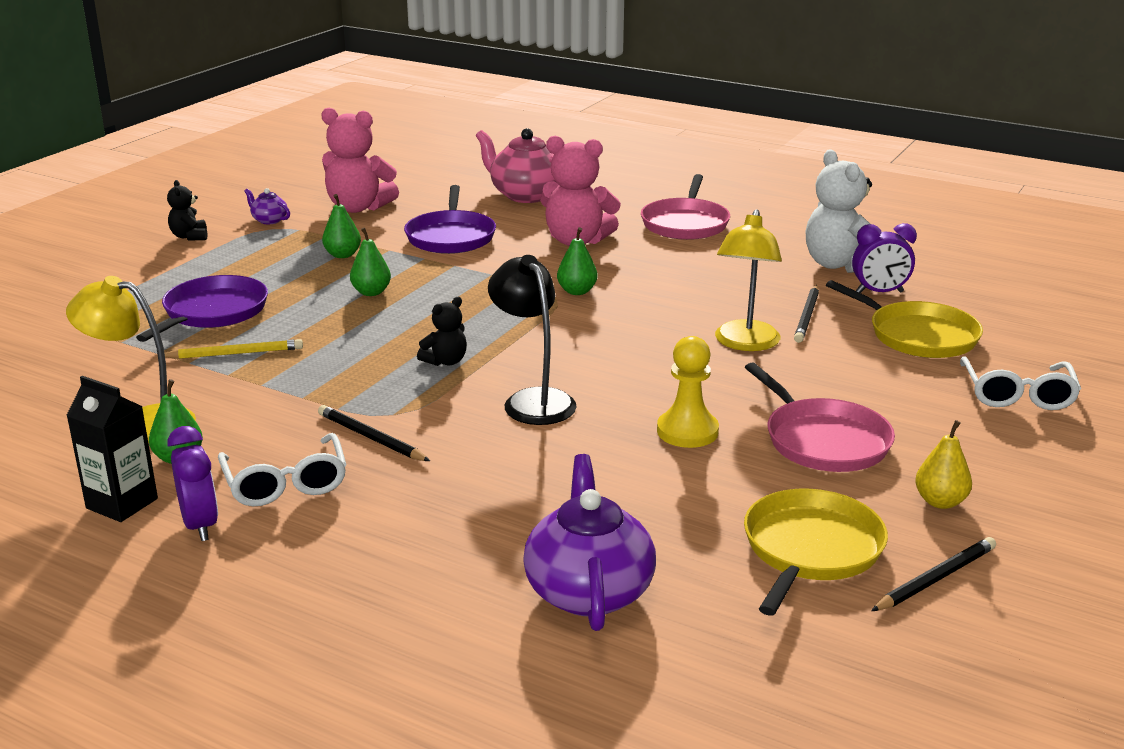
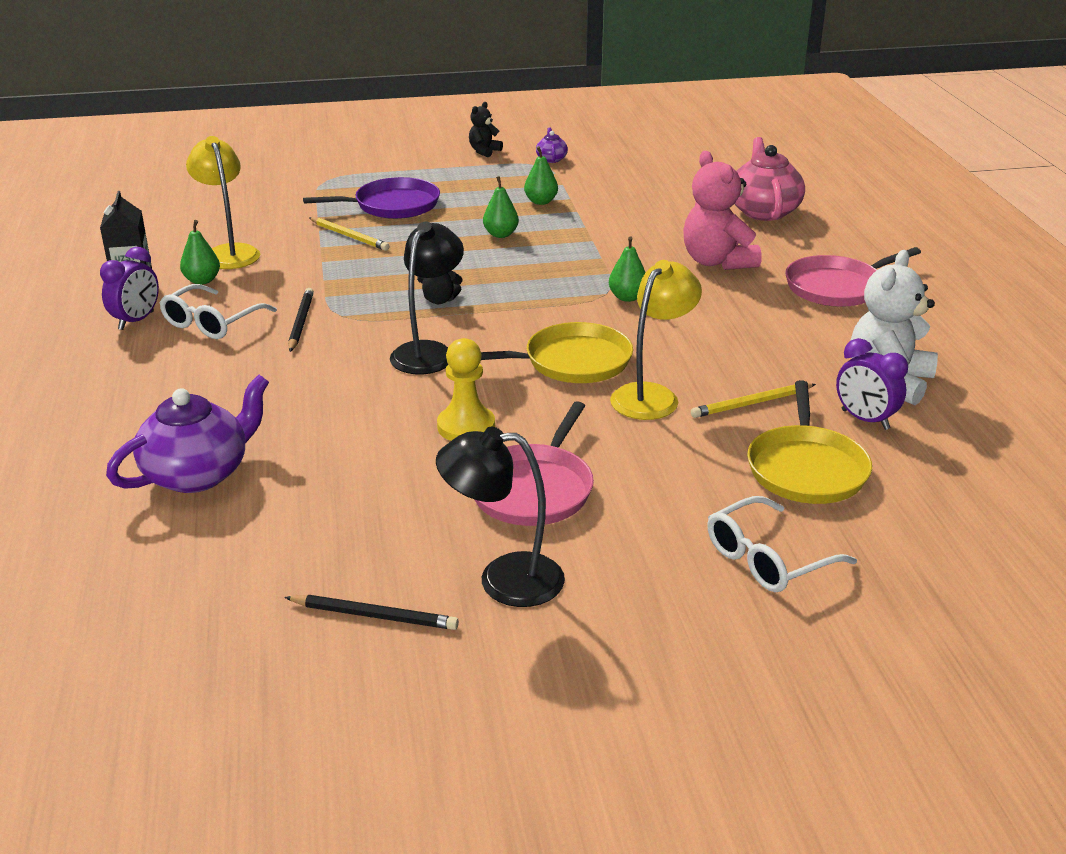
camera: 50 degrees right, 5 degrees up
(358, 208) = (624, 173): pink teddy bear -> none
(451, 237) = (636, 219): purple pan -> none
(745, 343) = (652, 395): yellow lamp -> yellow lamp turned 150 degrees clockwise
(807, 316) = (751, 403): black pencil -> yellow pencil
(810, 549) = (352, 542): yellow pan -> yellow pan (572, 362)
(940, 502) = (503, 579): yellow pear -> black lamp

